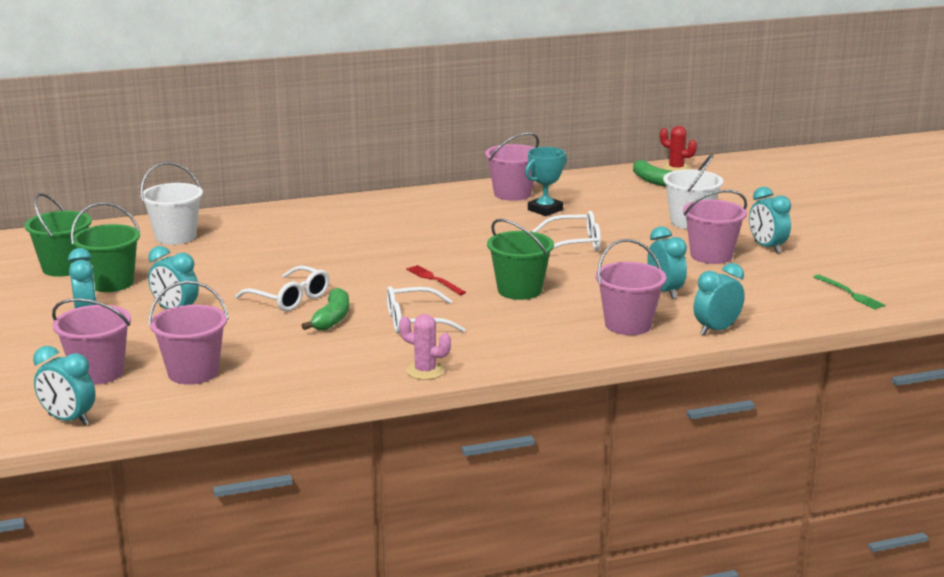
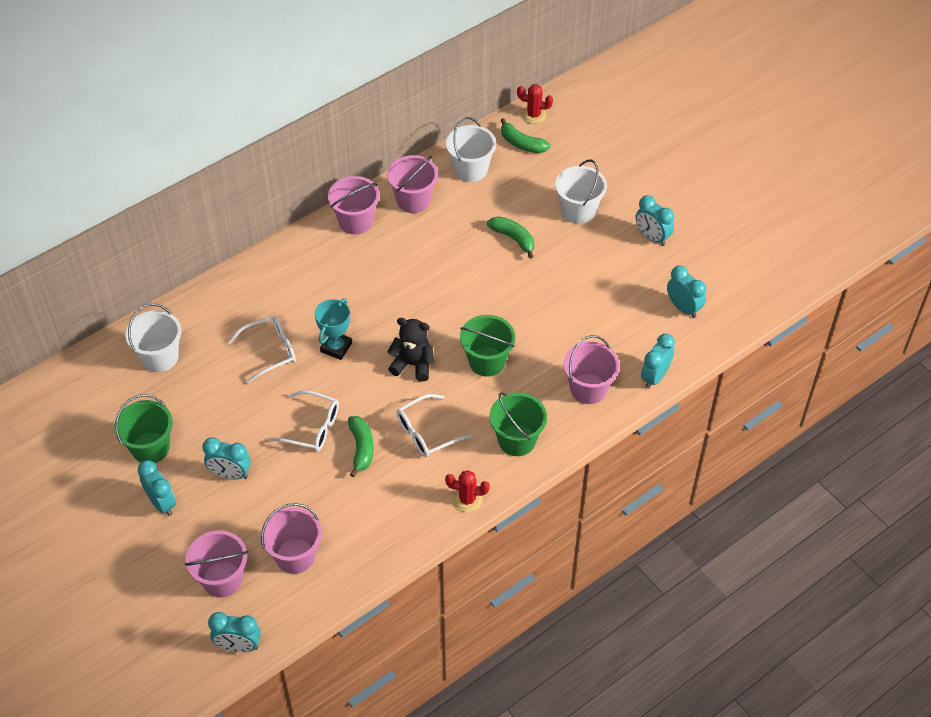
camera: 20 degrees left, 30 degrees up
(64, 268) = (94, 436): green bucket -> green bucket (517, 440)
(425, 371) = (467, 499): pink cactus -> red cactus
(434, 279) = (413, 364): red fork -> black teddy bear
(545, 210) = (453, 222): turquoise trophy -> turquoise trophy (336, 347)
(575, 243) = (500, 273): white glasses -> white glasses (270, 351)
(586, 186) = (470, 169): none -> white bucket
(605, 227) = (513, 238): none -> green banana
(665, 292) = (598, 331): turquoise clock -> turquoise clock (683, 308)
(711, 255) = (613, 263): pink bucket -> pink bucket (356, 221)
(850, 293) = (734, 293): green fork -> none

